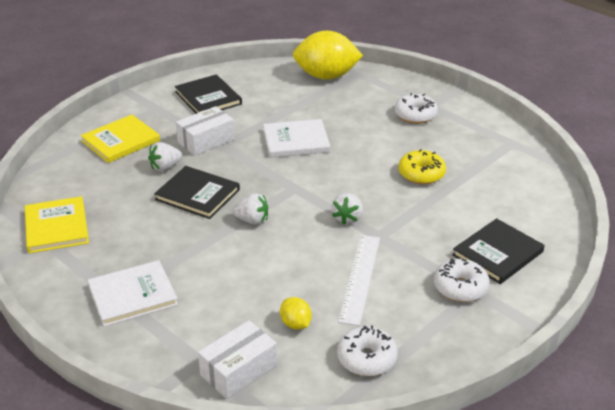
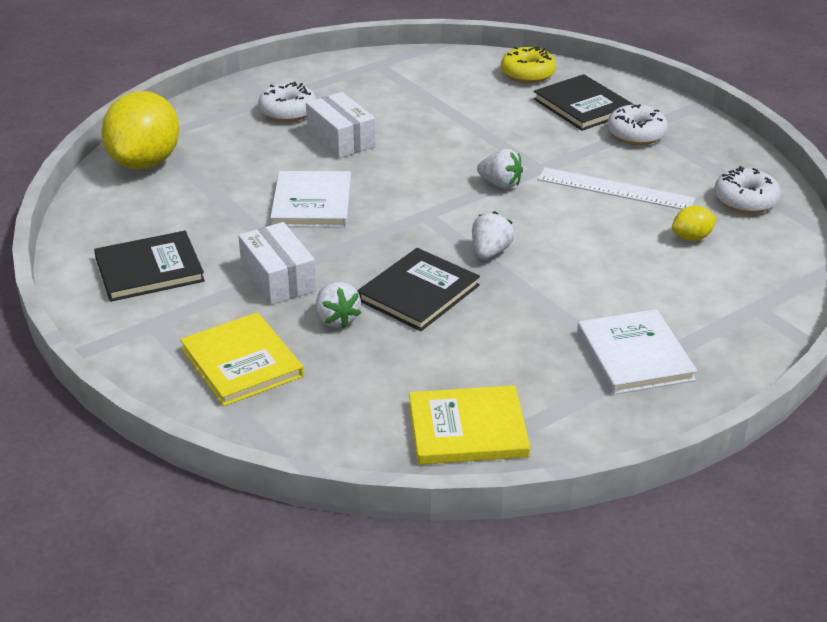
camera: 80 degrees left, 0 degrees up
(238, 370) = (768, 281): white box -> white box (341, 139)
(421, 174) = (423, 126): yellow donut -> yellow donut (527, 74)

